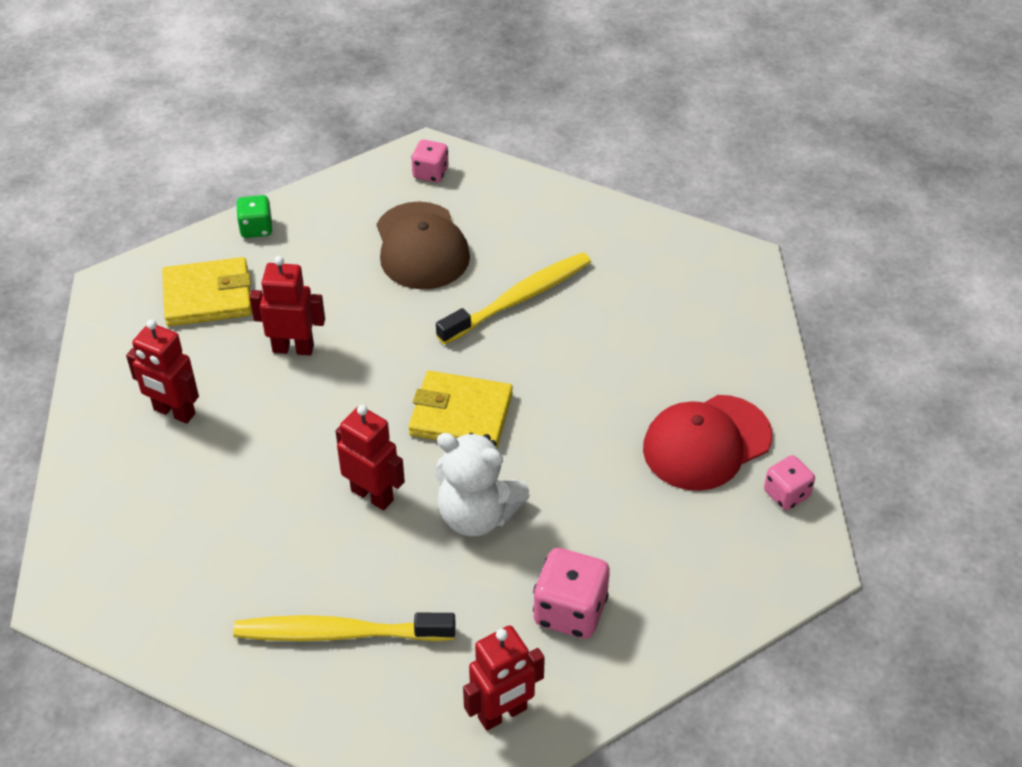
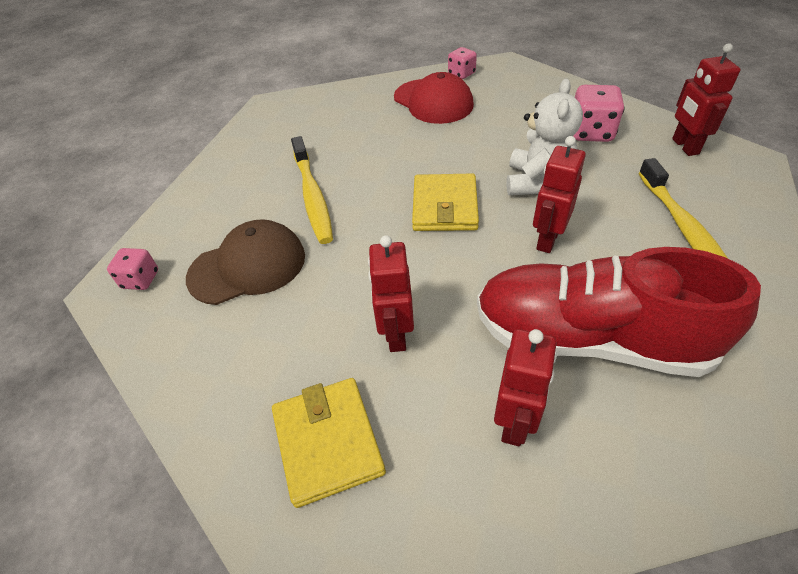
camera: 95 degrees left, 0 degrees up
(231, 488) = (589, 338): none -> red shoe
(256, 228) = (209, 420): green dice -> none
(502, 714) = (684, 146): red robot -> red robot turned 150 degrees counterclockwise
(518, 299) = (313, 196): yellow toothbrush -> yellow toothbrush turned 150 degrees counterclockwise

